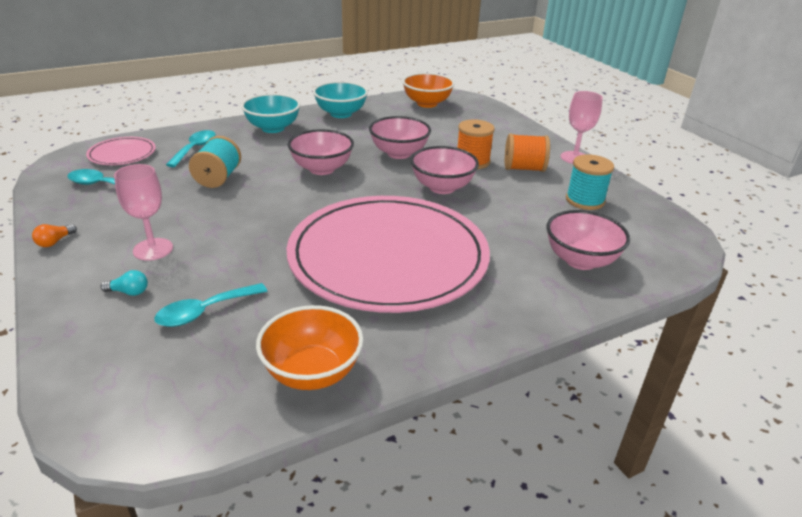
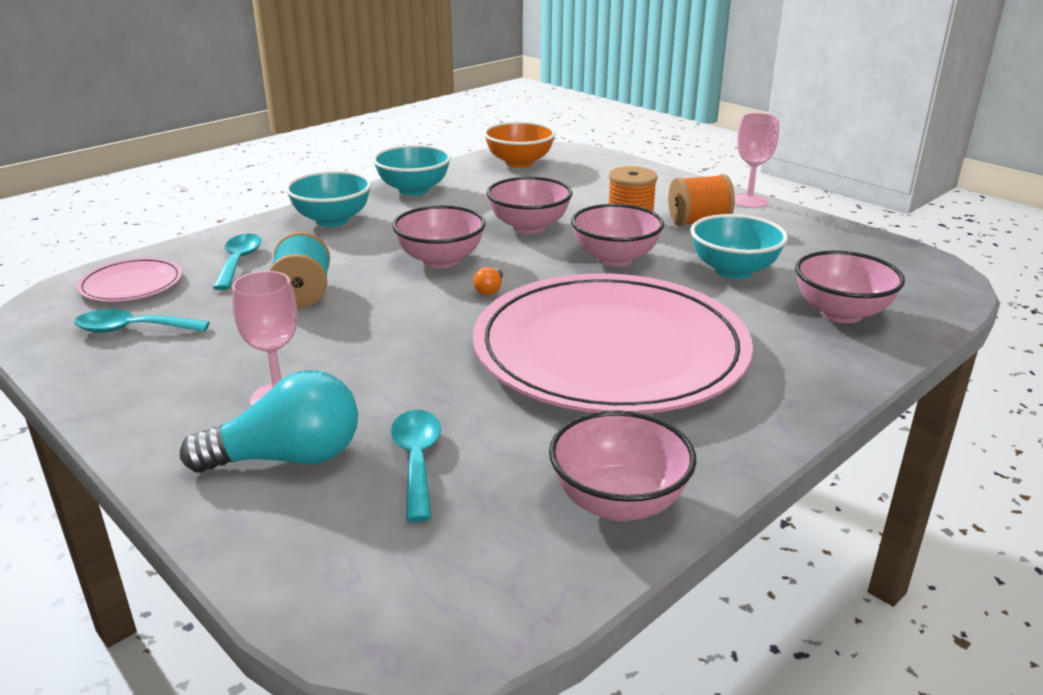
camera: 15 degrees left, 5 degrees down
(55, 242) = (119, 415): orange light bulb -> orange light bulb (490, 290)
(129, 292) = (287, 458): turquoise light bulb -> turquoise light bulb, size x2.43
(204, 311) = (417, 460): turquoise spoon -> turquoise spoon turned 135 degrees clockwise
(312, 372) = (618, 502): orange bowl -> pink bowl
(522, 211) = (733, 270): none -> turquoise bowl
(585, 200) = (796, 246): turquoise spool -> none

